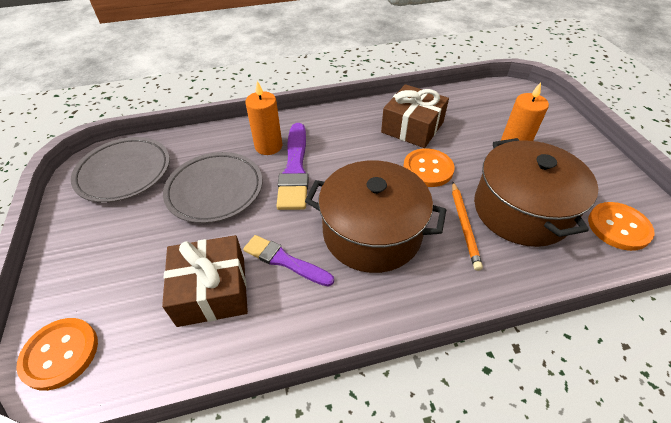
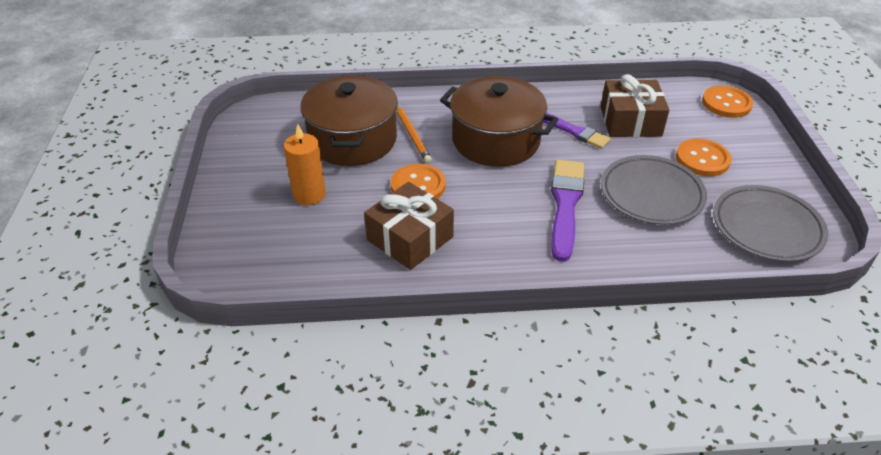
camera: 170 degrees left, 5 degrees down
(268, 146) = (599, 237): orange candle -> none
(464, 226) = (412, 135): orange pencil -> orange pencil turned 150 degrees clockwise
(618, 227) = (282, 118): orange button -> orange button (702, 159)

